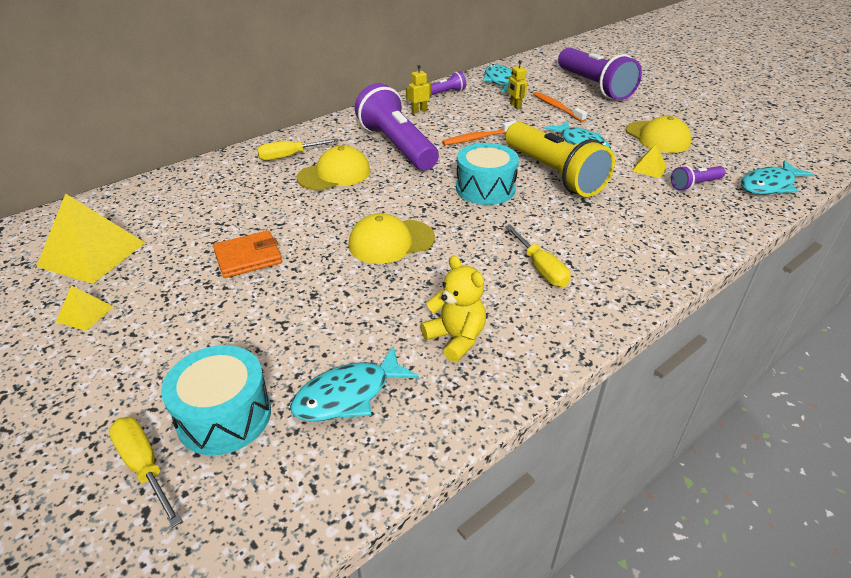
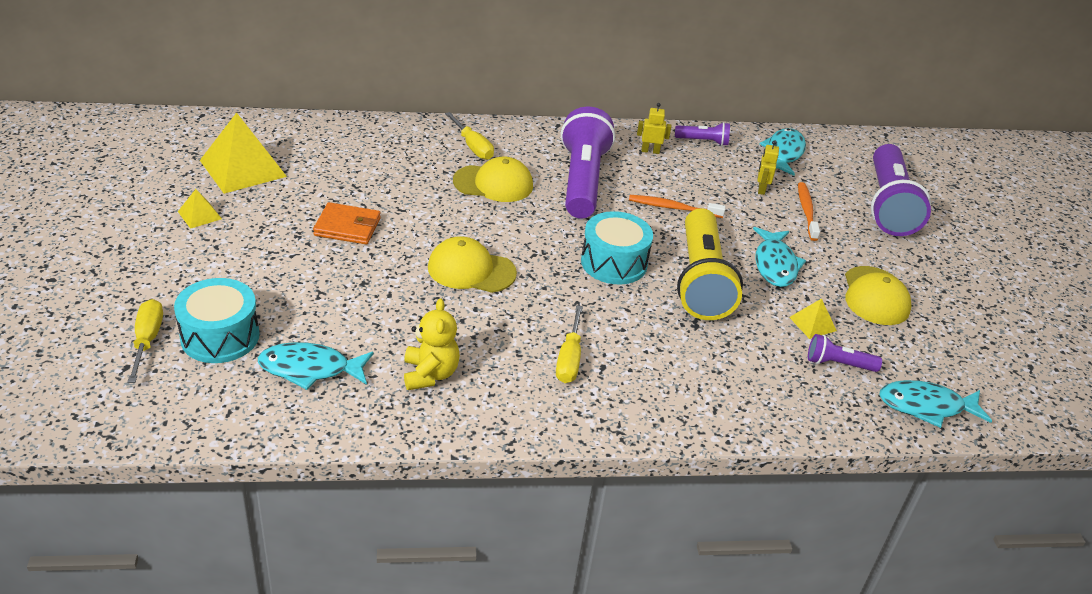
camera: 30 degrees right, 0 degrees up
(288, 156) = (473, 147): yellow screwdriver -> yellow screwdriver turned 135 degrees counterclockwise

